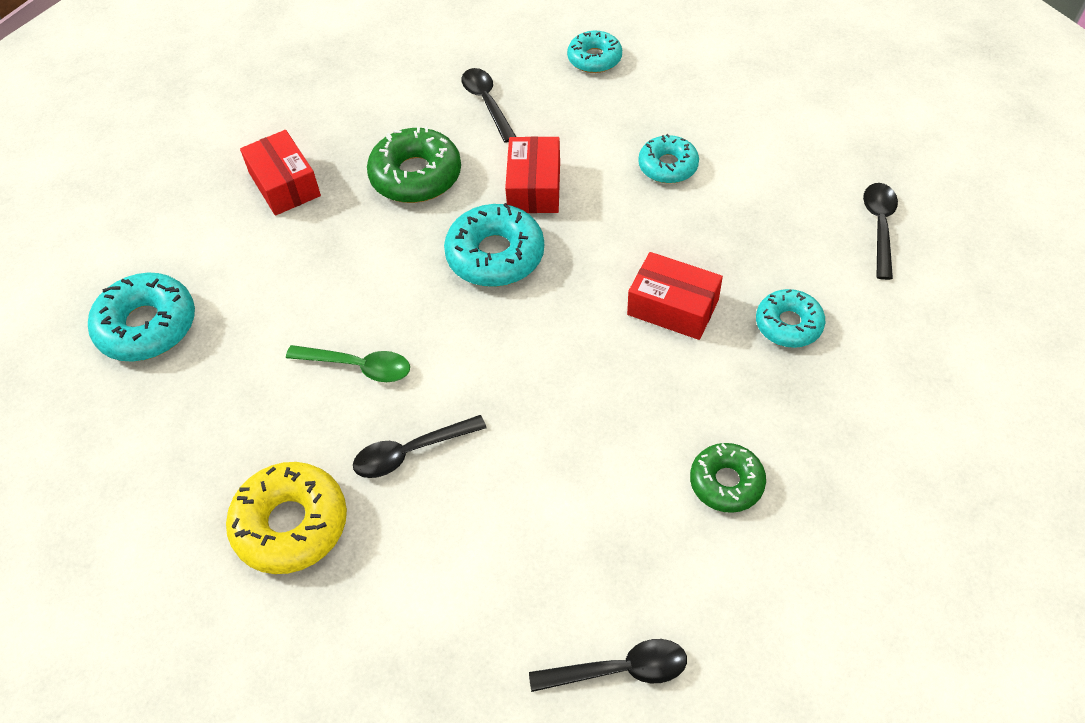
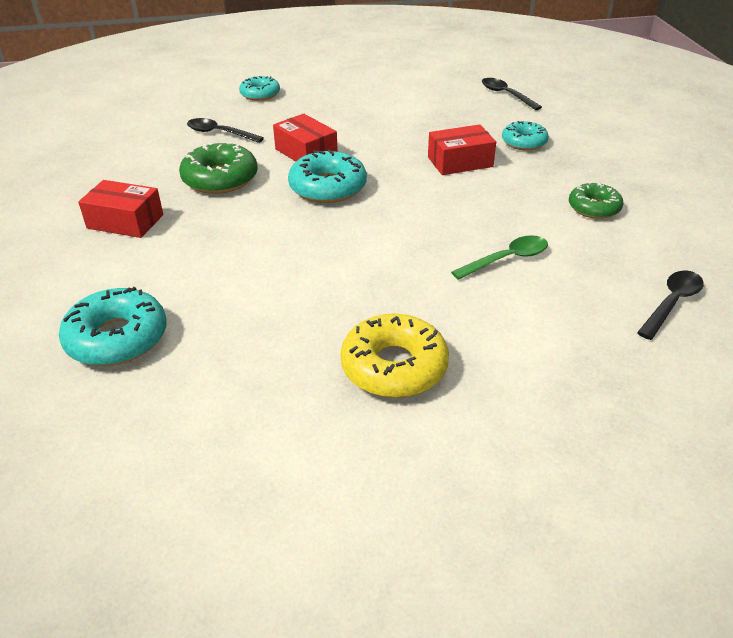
camera: 45 degrees left, 15 degrees down
(358, 366) = (318, 273): green spoon -> green spoon (506, 259)
(411, 452) = (415, 289): black spoon -> none
(668, 166) = (369, 116): turquoise donut -> none

